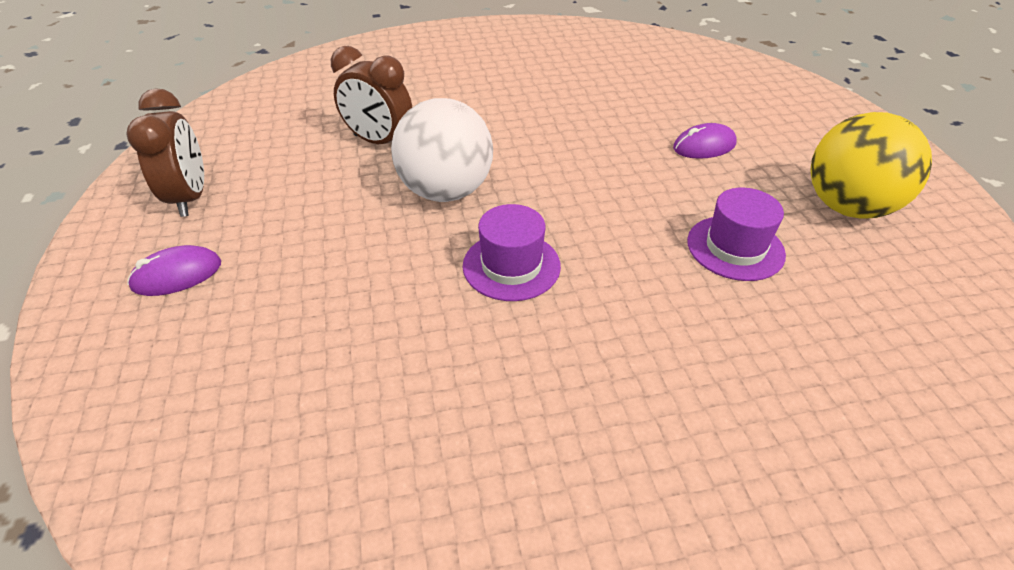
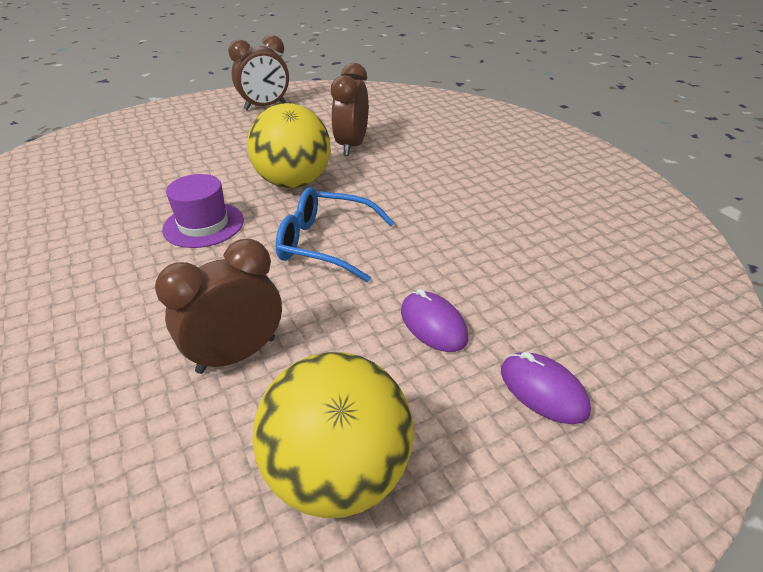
camera: 75 degrees right, 5 degrees down
(177, 275) = (193, 121): purple mouse -> purple mouse (543, 390)
(446, 191) = (294, 183): white ball -> yellow ball
(579, 183) = (325, 244): none -> blue glasses
(735, 248) = (236, 355): purple hat -> brown clock

